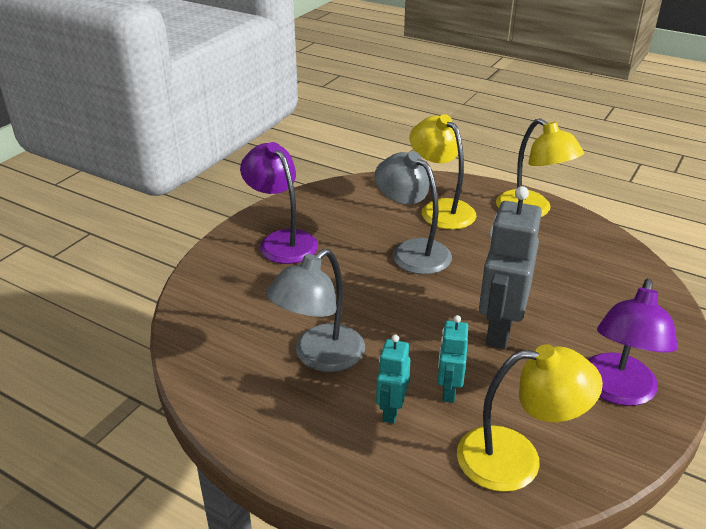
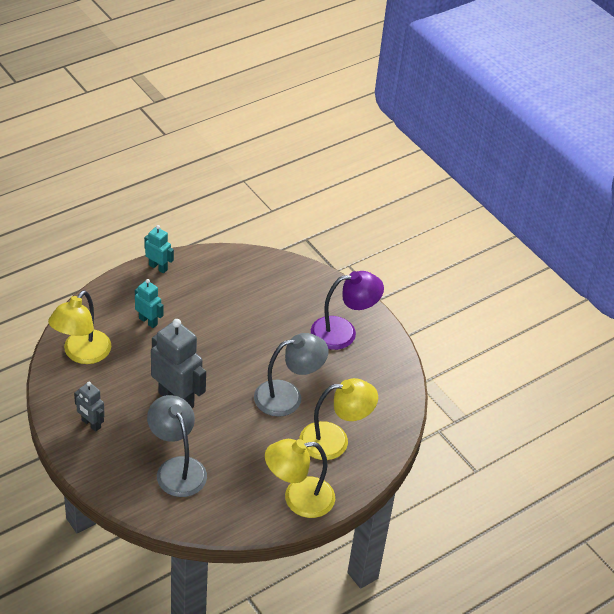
camera: 110 degrees right, 10 degrees up
(319, 357) = (210, 309): grey lamp -> grey lamp (177, 468)
(448, 390) = (145, 351): turquoise robot -> turquoise robot (158, 267)
(617, 391) = (91, 424): purple lamp -> grey robot

